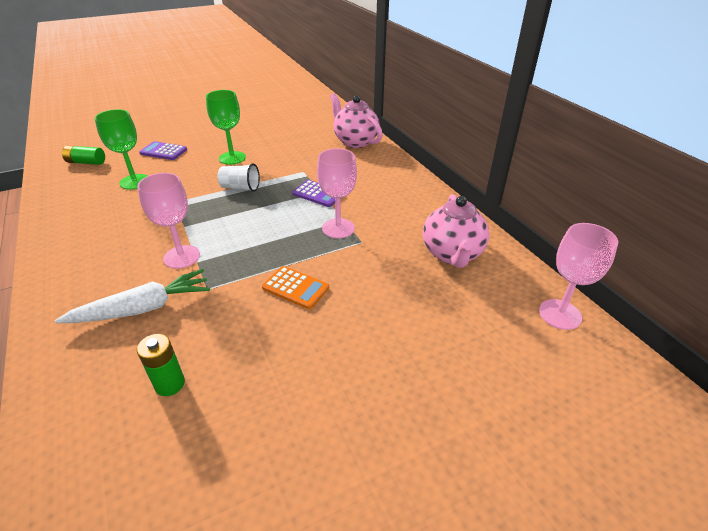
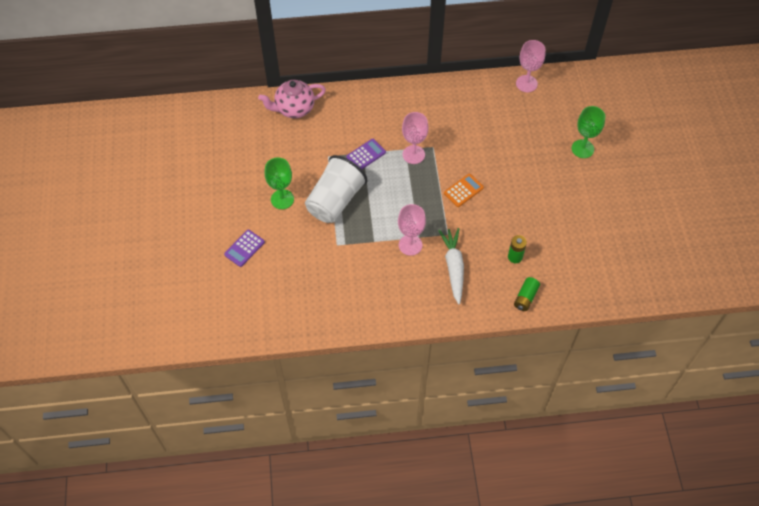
camera: 70 degrees left, 20 degrees up
(86, 162) = (238, 308): green battery -> green battery (525, 298)
(135, 182) = (292, 271): green goblet -> green goblet (582, 149)
(240, 188) = (335, 200): white cup -> white cup, size x2.04
(452, 254) = (463, 107): pink teapot -> none

